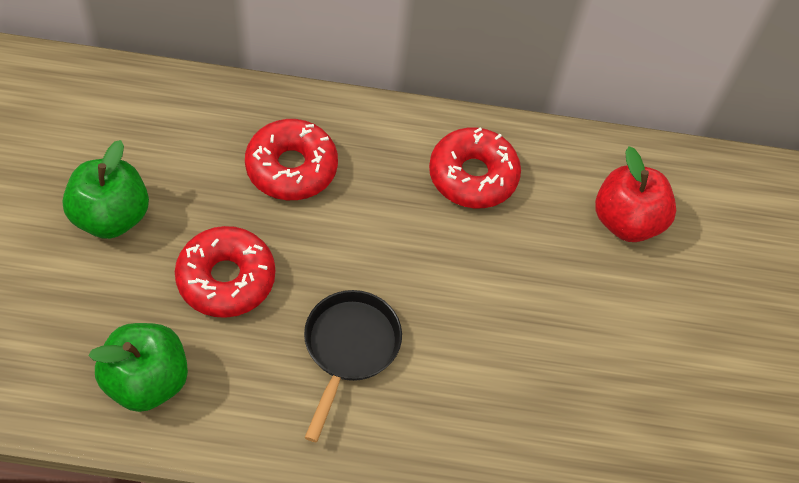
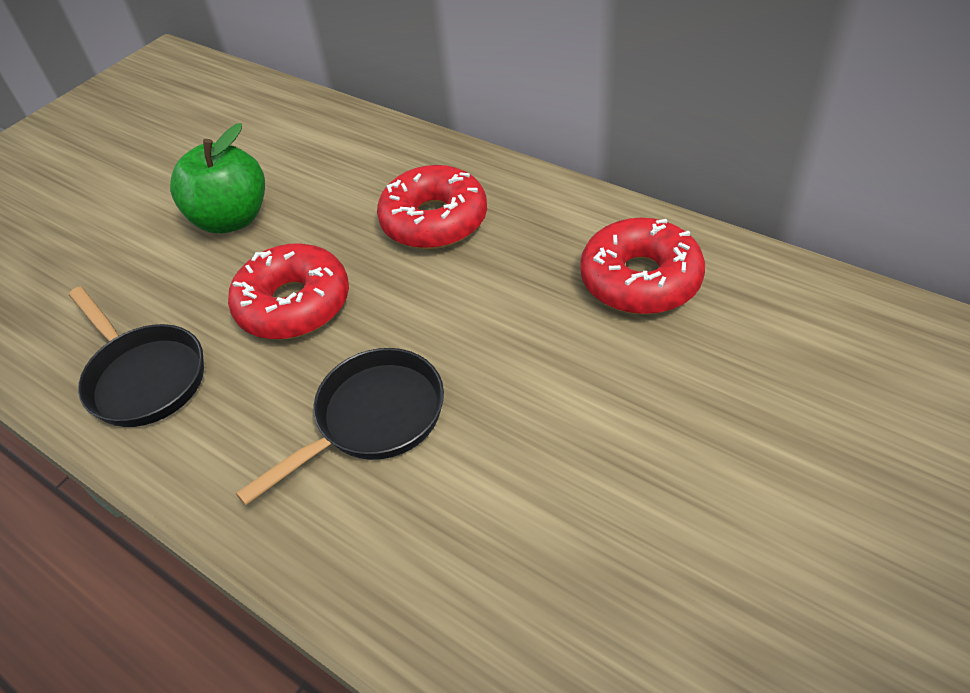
camera: 40 degrees right, 10 degrees down
(147, 381) = (144, 377): green apple -> black pan
(626, 221) = (836, 388): red apple -> none

